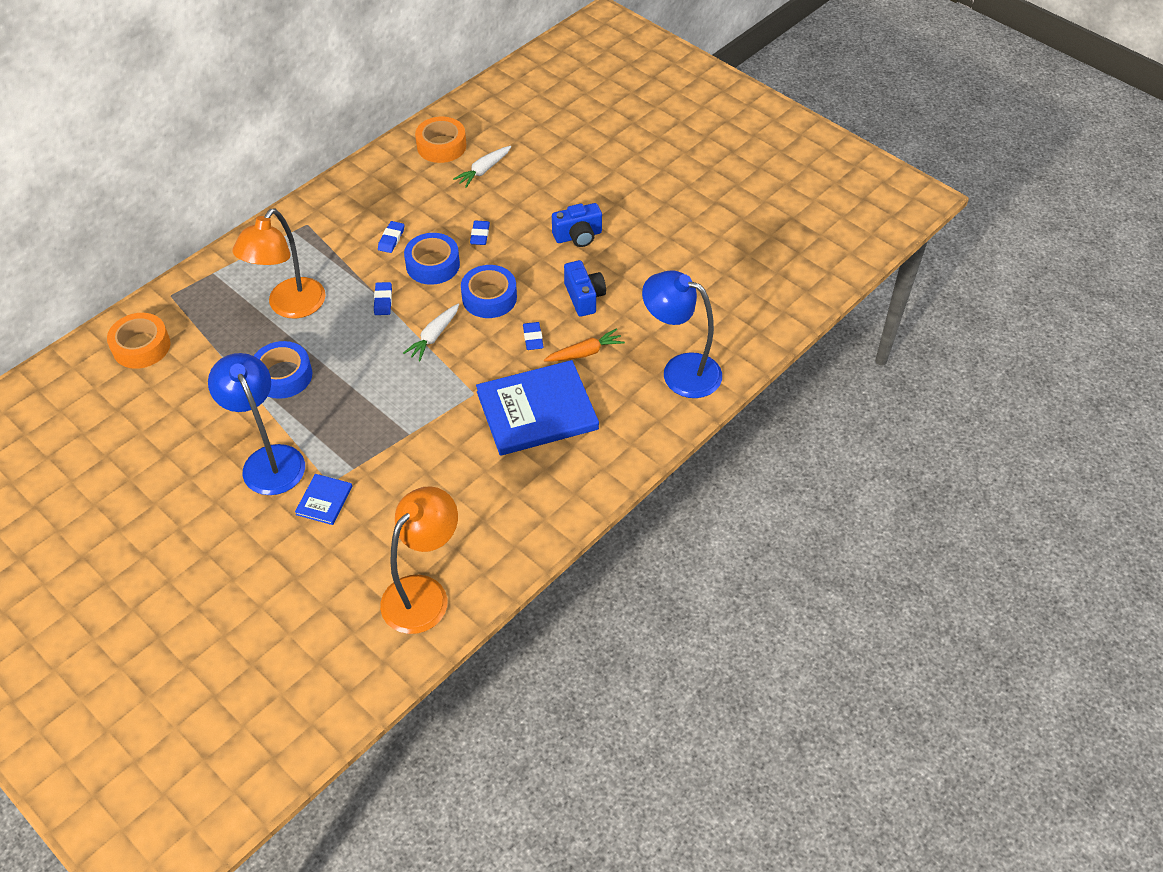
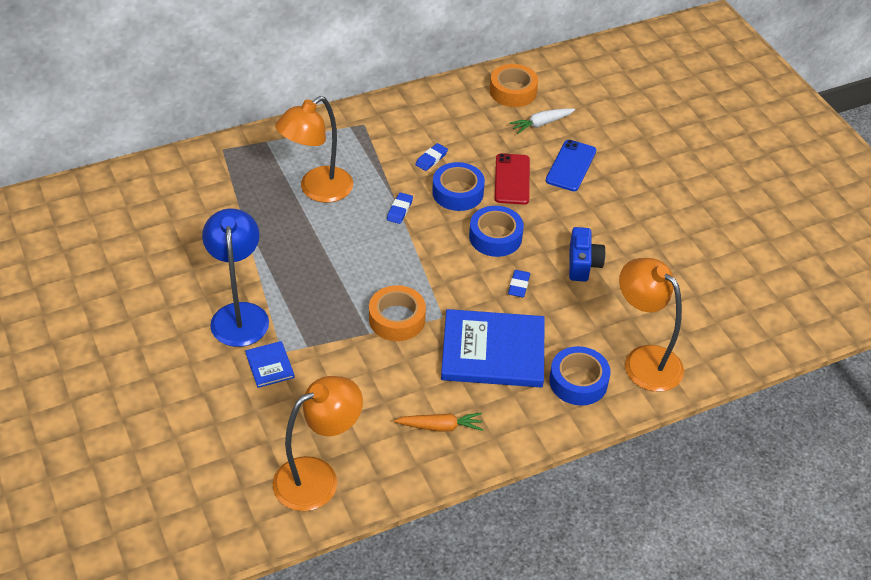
camera: 20 degrees right, 5 degrees down
(141, 346) = (179, 184): orange tape -> orange tape (397, 319)
(283, 376) = (284, 247): blue tape -> blue tape (578, 381)
(324, 500) = (270, 365): blue book -> blue book turned 60 degrees counterclockwise
(434, 336) = (430, 255): white carrot -> none
(480, 235) = (512, 179): blue eraser -> red phone
(530, 204) = (571, 166): none -> blue phone
(578, 236) = (602, 208): blue camera -> none
(585, 353) = (561, 314): orange carrot -> orange carrot (440, 426)
(680, 371) = (644, 360): blue lamp -> orange lamp

